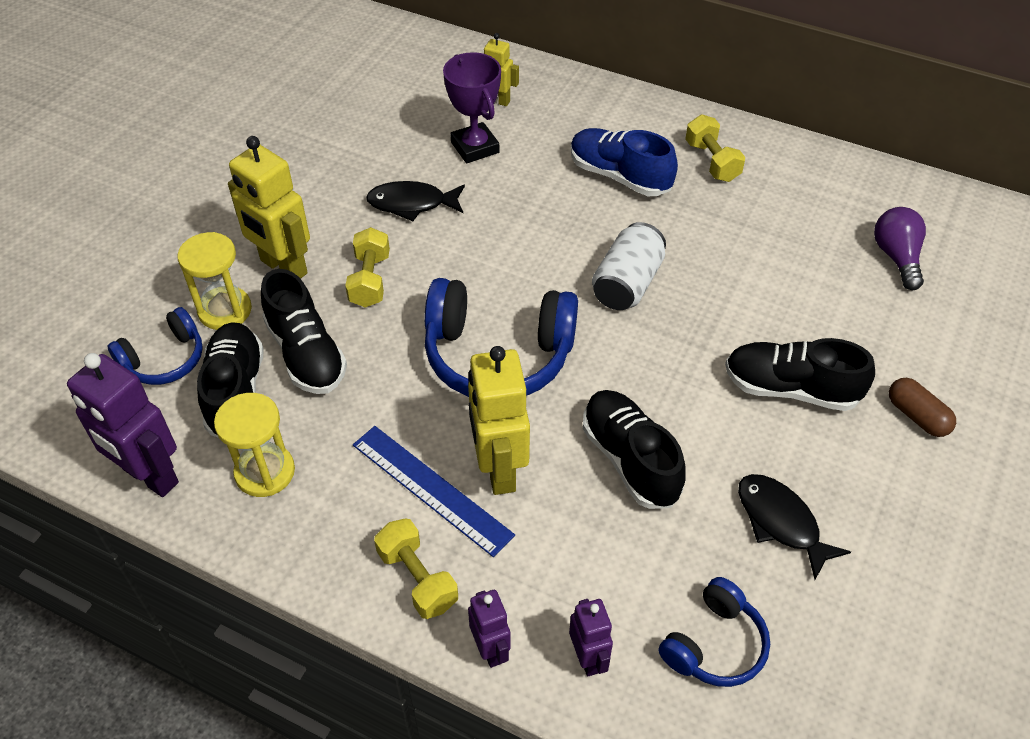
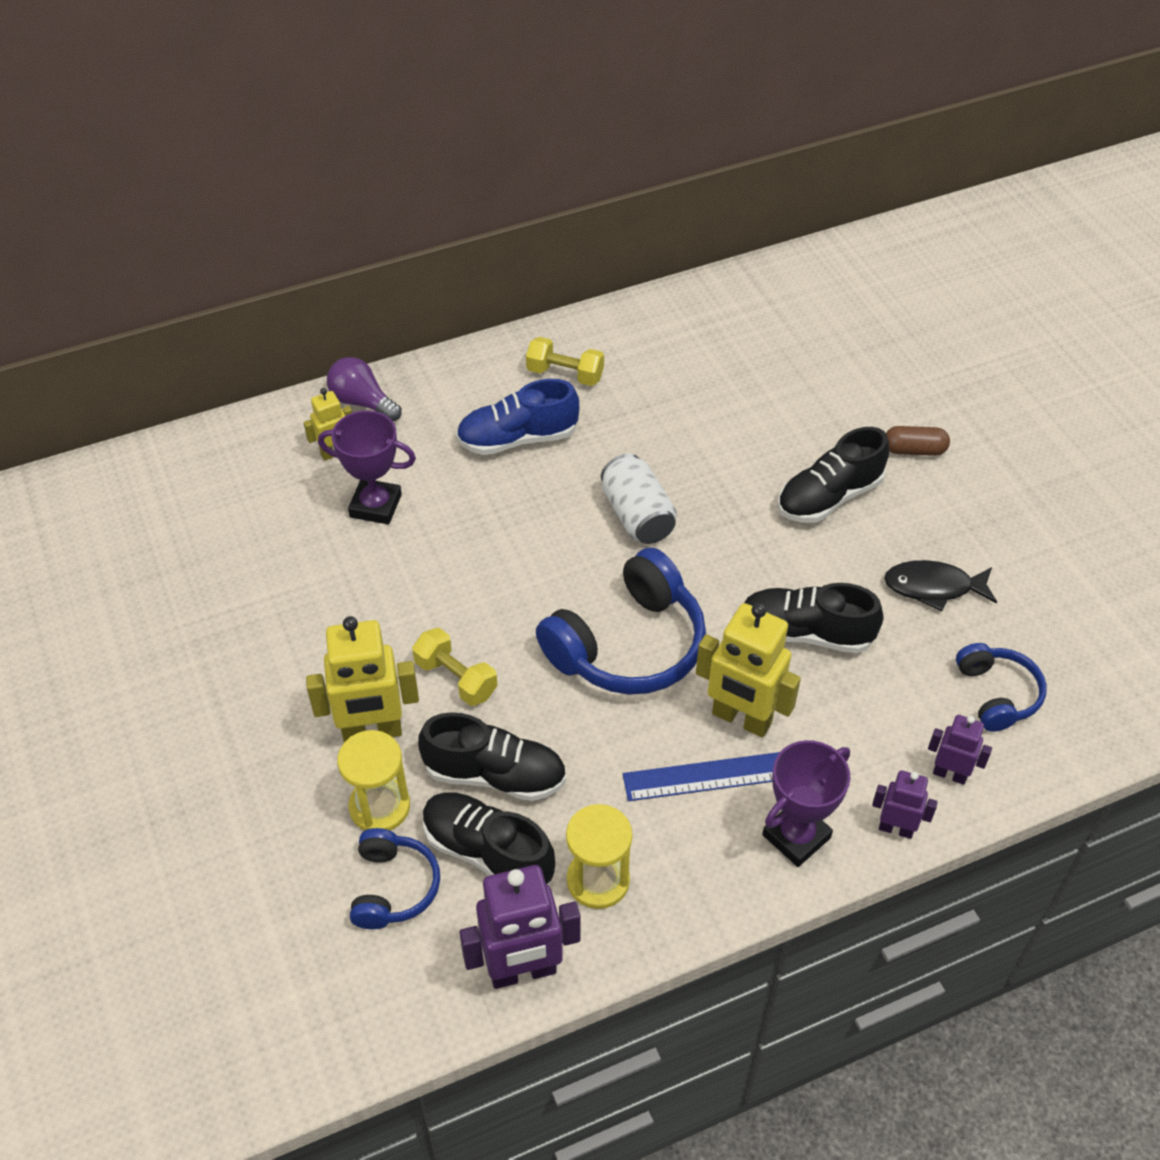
camera: 50 degrees left, 0 degrees up
(412, 204) = (396, 592): black fish -> none
(417, 578) = (796, 836): yellow dumbbell -> purple trophy
(896, 257) = (770, 350): purple light bulb -> purple light bulb (362, 402)

